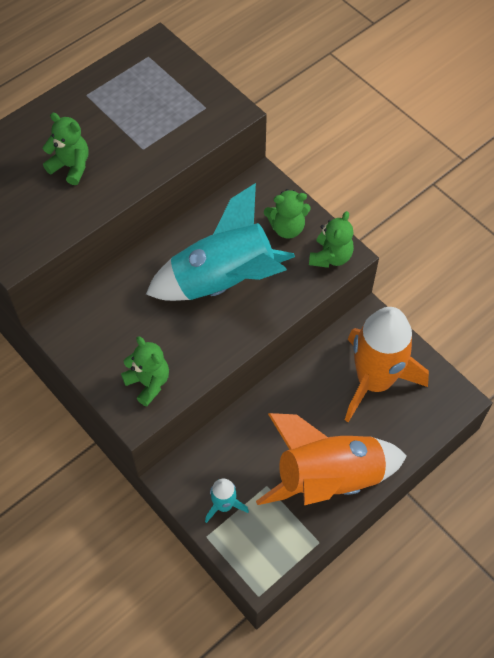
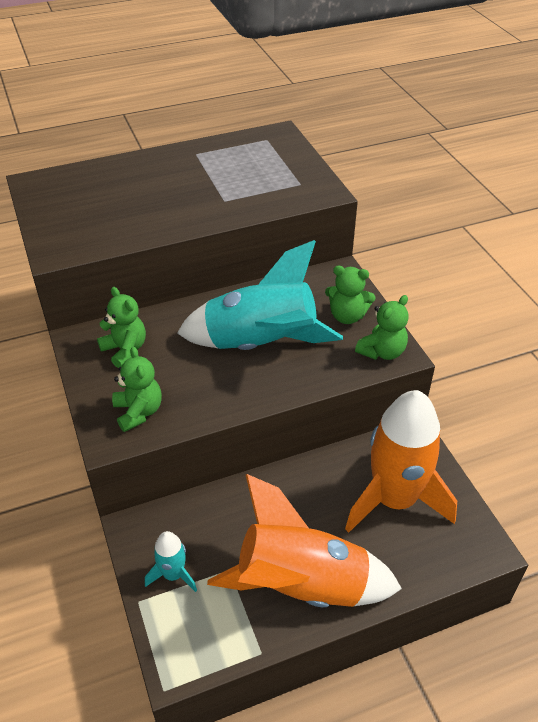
camera: 20 degrees right, 15 degrees down
(71, 166) = (150, 199): green teddy bear -> green teddy bear (125, 350)

